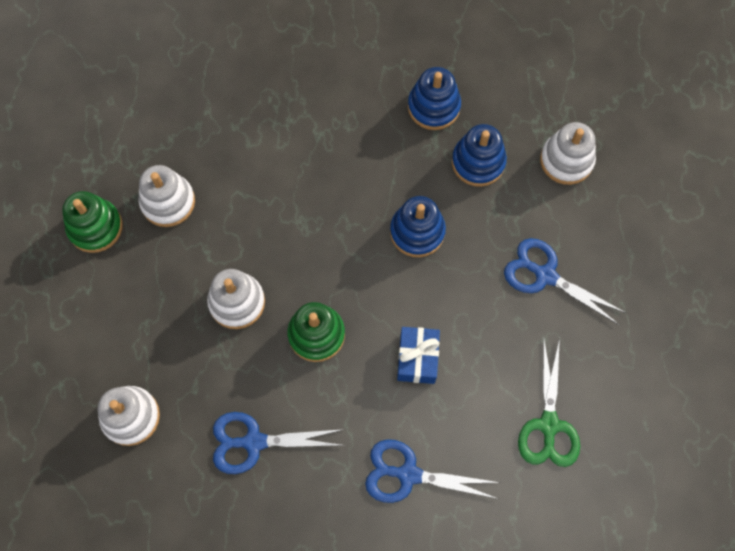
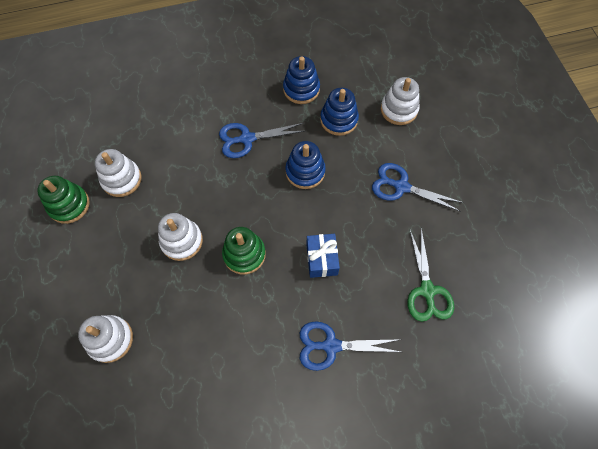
camera: 10 degrees left, 5 degrees down
(254, 442) = (209, 342): blue scissors -> blue scissors (247, 139)

